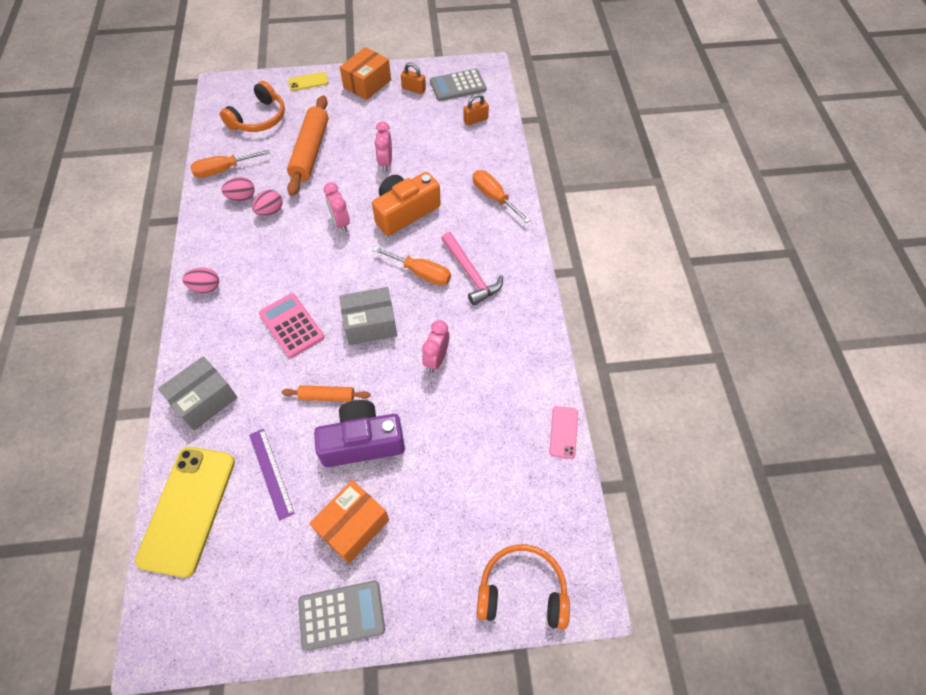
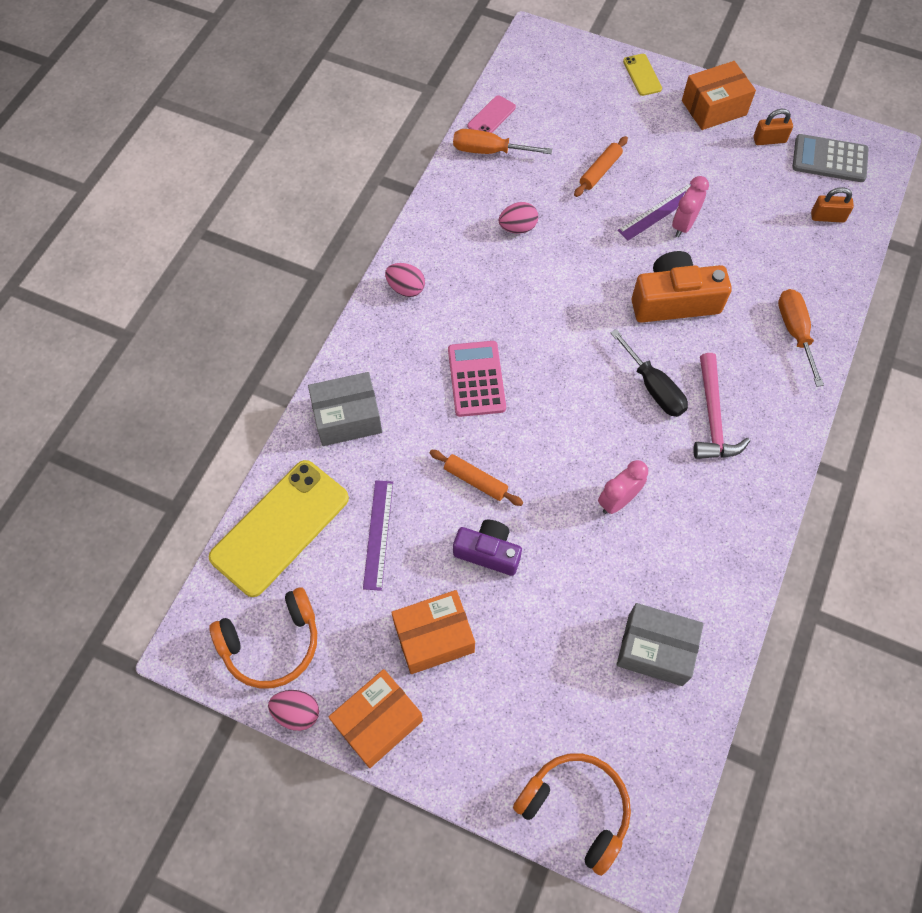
camera: 30 degrees right, 5 degrees up
(242, 197) = (494, 195): pink egg -> pink egg (297, 712)
(259, 118) = (560, 100): orange headphones -> orange headphones (272, 644)
(308, 82) = (642, 75): yellow phone -> yellow phone turned 60 degrees clockwise
(310, 151) = (600, 171): orange rolling pin -> orange rolling pin, size x0.52
(340, 222) = (591, 279): pink clock -> none
(341, 615) = (378, 722): grey calculator -> orange box
(362, 442) = (488, 552): purple camera -> purple camera, size x0.66
(365, 160) = (659, 211): none -> purple ruler
(370, 324) = (563, 421): grey box -> grey box (655, 650)
(413, 89) = (769, 140): orange padlock -> orange padlock turned 60 degrees counterclockwise
(421, 273) = (653, 387): orange screwdriver -> black screwdriver
(563, 432) = (720, 663): pink phone -> pink phone (491, 117)

